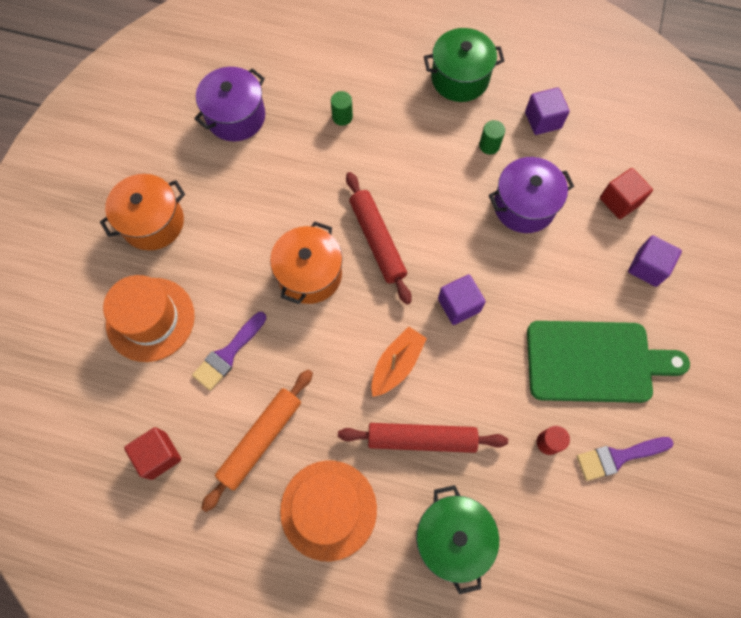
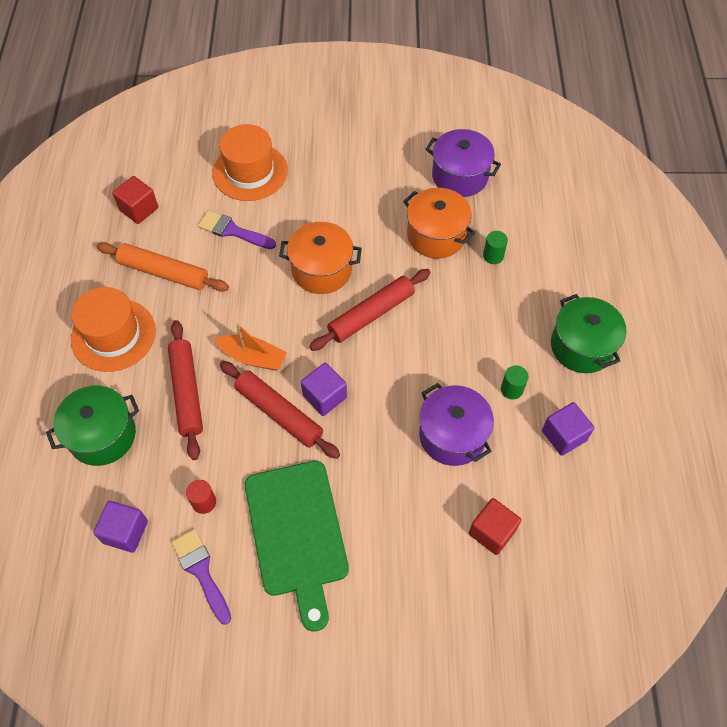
camera: 75 degrees right, 10 degrees down
(153, 222) = (336, 149): orange pot -> orange pot (436, 235)
(467, 352) = (279, 413): none -> red rolling pin
(647, 267) = (420, 573): purple cube -> purple cube (125, 532)

